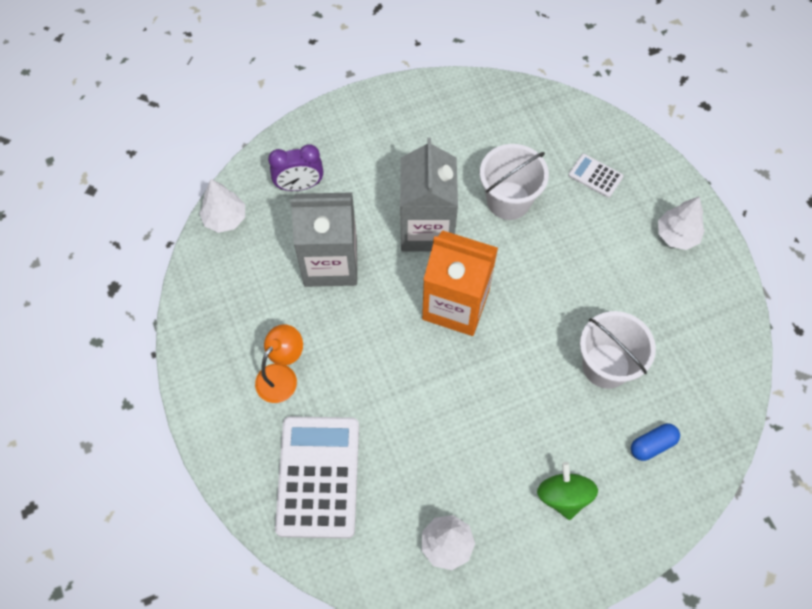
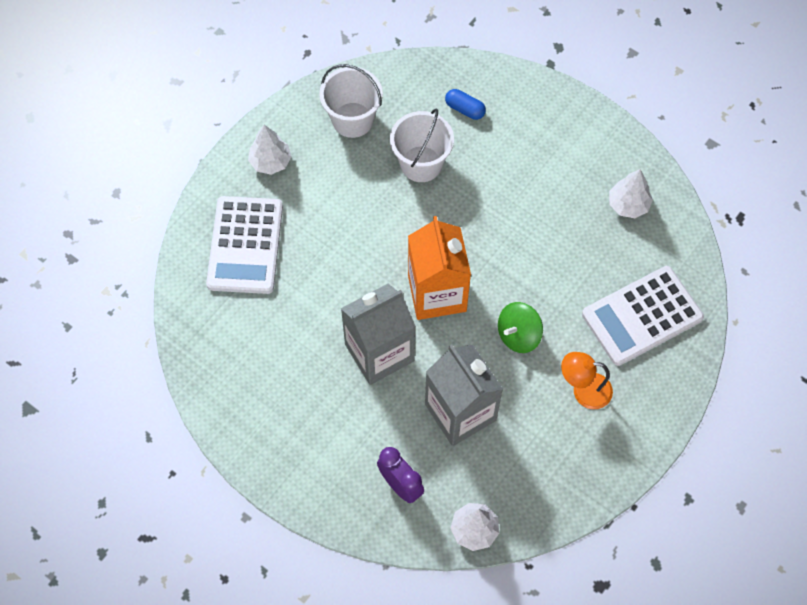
camera: 120 degrees left, 0 degrees up
(508, 200) = (311, 301): white bucket -> white bucket (352, 120)
(563, 496) = (541, 148): green spinning top -> green spinning top (518, 335)
(595, 176) = (245, 245): white calculator -> white calculator, size x2.19

